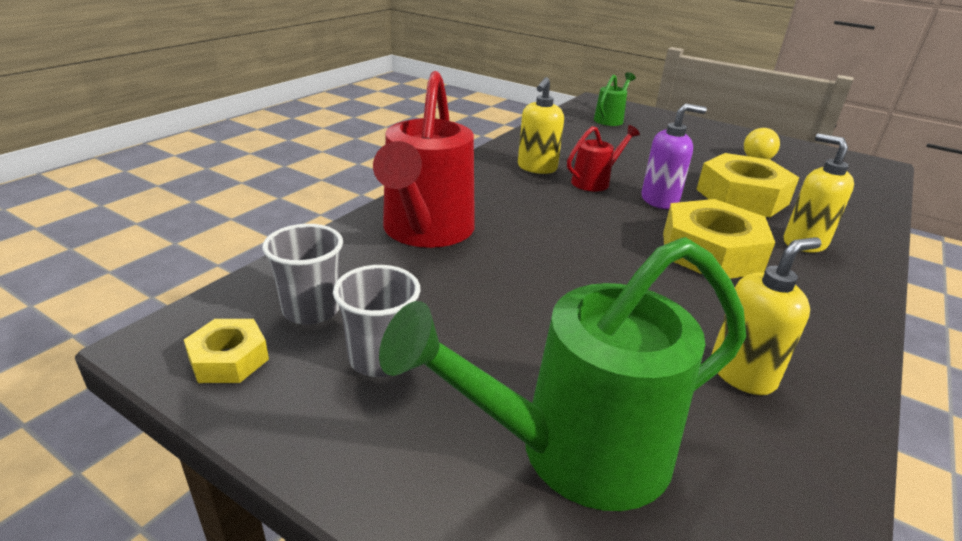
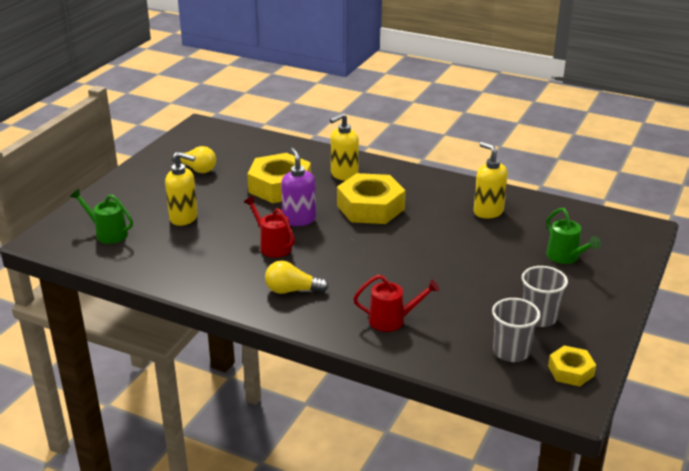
camera: 95 degrees left, 0 degrees up
(425, 232) = (393, 320): red watering can -> red watering can, size x0.49
(503, 184) = (292, 290): none -> yellow light bulb
(537, 168) = (252, 274): yellow soap dispenser -> yellow soap dispenser (184, 218)
(573, 452) = (566, 258): green watering can -> green watering can, size x0.49

